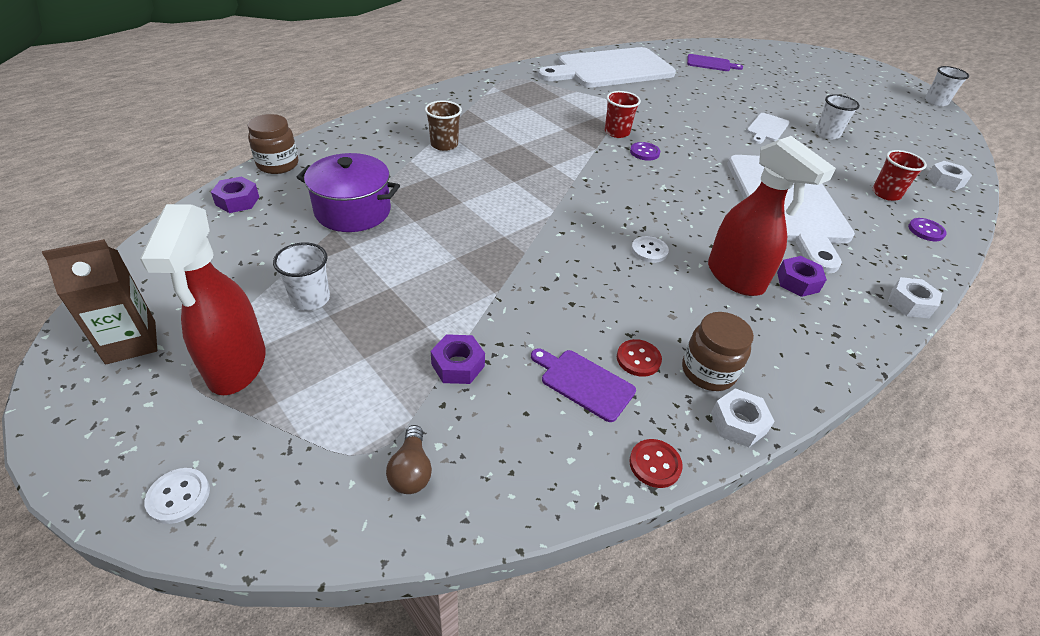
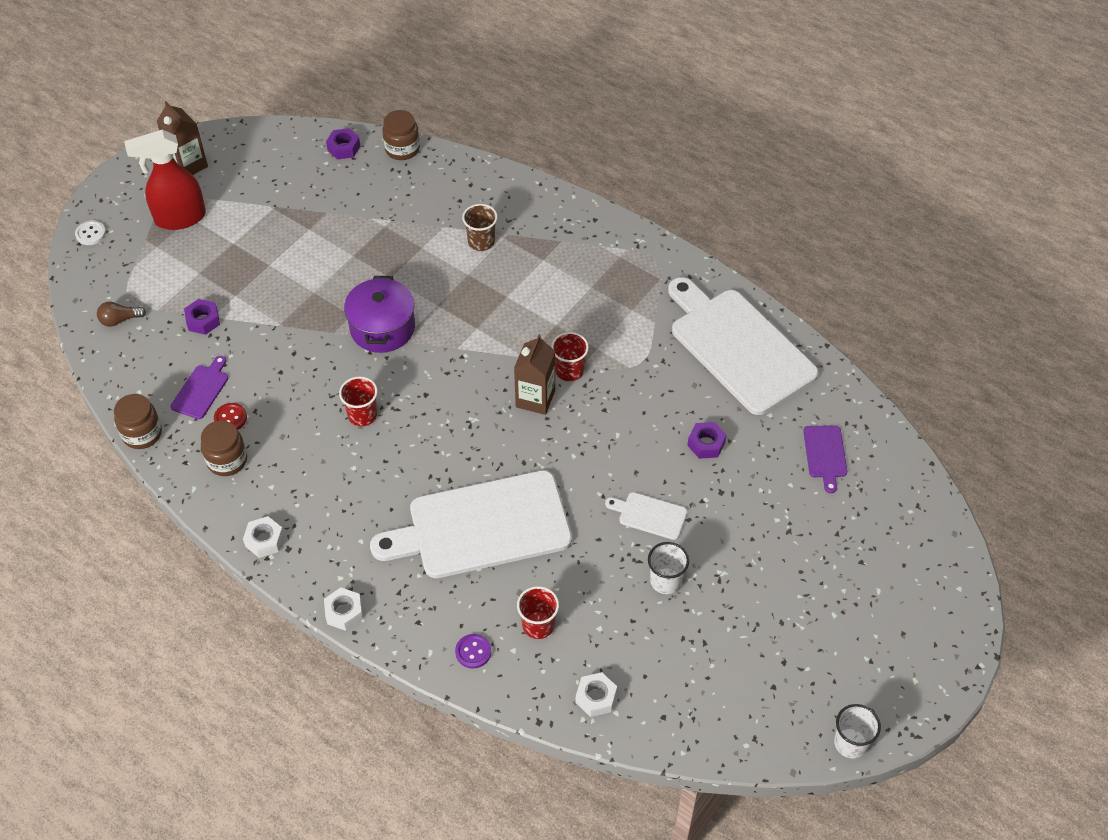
camera: 80 degrees right, 10 degrees up
(310, 299) = (246, 228): white cup -> none
(353, 211) = (354, 215): purple pot -> purple pot (382, 328)
(644, 152) = (535, 399): purple button -> brown carton
(649, 250) = (362, 415): white button -> red cup
(655, 464) = (142, 434): red button -> brown jar
(736, 278) = (342, 479): red spray bottle -> none
(738, 423) = (183, 478): white nut -> white nut (264, 540)
(797, 282) = (350, 526): purple nut -> purple nut (706, 444)

